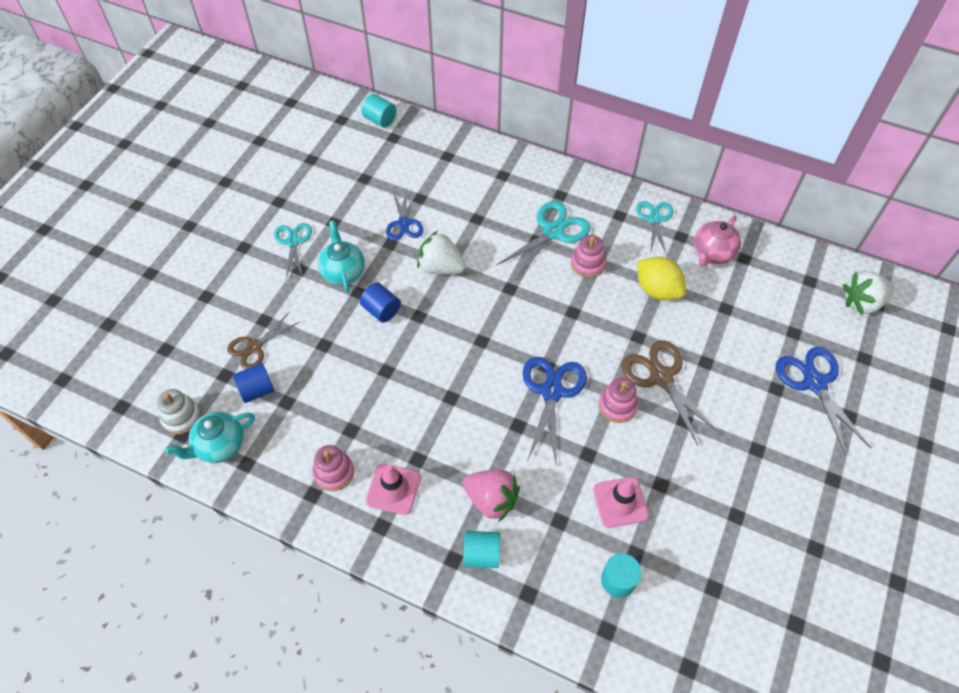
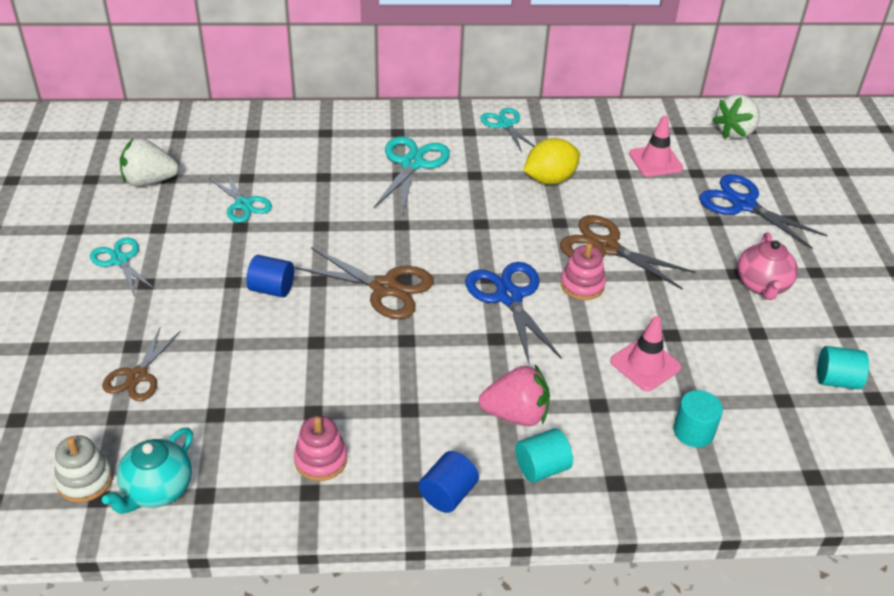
camera: 30 degrees left, 15 degrees down
(257, 390) = (169, 416): blue cylinder -> blue cylinder (448, 494)
(343, 272) = (201, 269): turquoise teapot -> none
(380, 120) = (152, 122): turquoise cylinder -> turquoise cylinder (836, 380)
(393, 489) = (402, 448): pink traffic cone -> pink traffic cone (655, 161)
(403, 224) = (243, 205): blue scissors -> turquoise scissors
(441, 267) = (313, 230): white strawberry -> white strawberry (149, 181)
(462, 343) = (385, 288): none -> brown scissors
(587, 264) = (466, 179): pink stacking toy -> none
(657, 290) = (549, 179): yellow lemon -> yellow lemon turned 45 degrees counterclockwise
(712, 253) = (579, 135): pink teapot -> pink teapot (762, 285)

